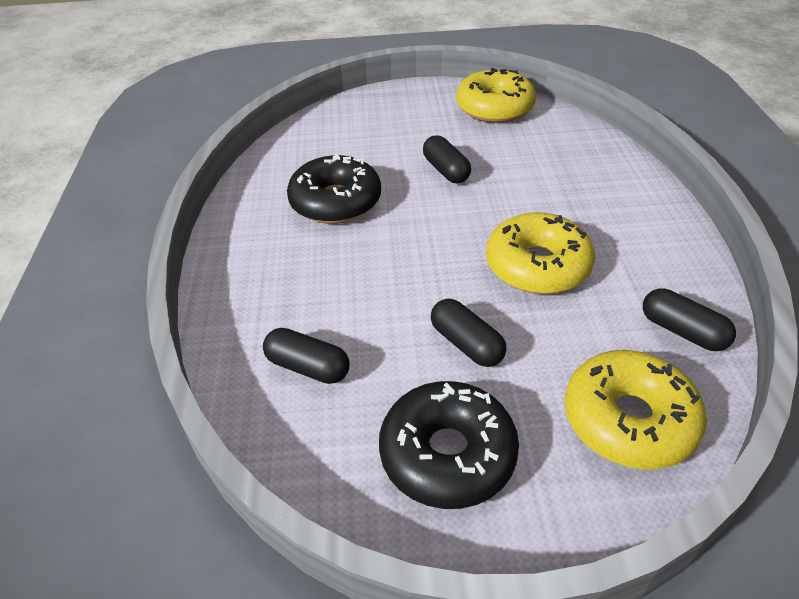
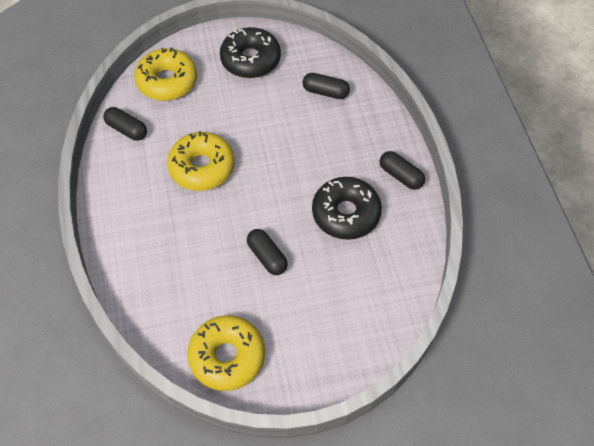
camera: 170 degrees right, 15 degrees up
(466, 344) = (244, 112): black capsule -> black capsule (400, 176)

